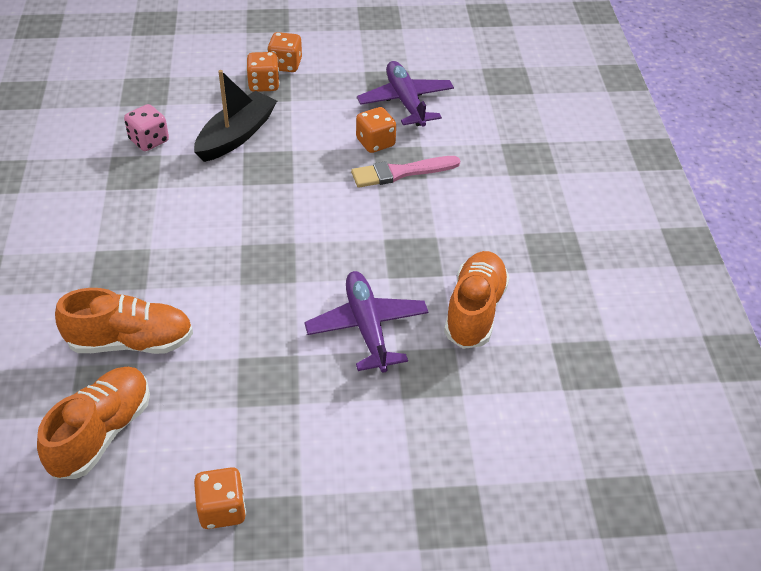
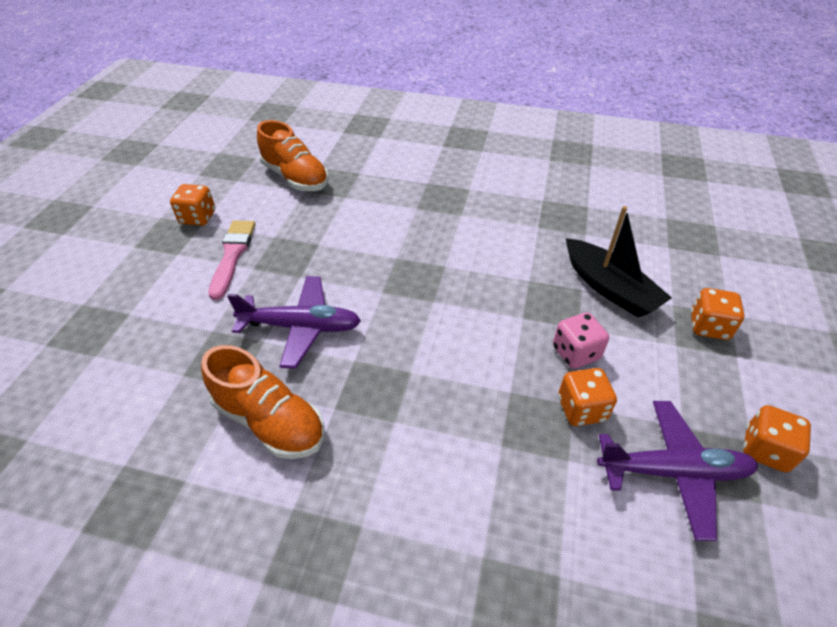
camera: 110 degrees right, 0 degrees up
(131, 342) = (365, 196): orange shoe -> none
(149, 141) = (607, 229): pink dice -> pink dice (575, 353)
(285, 65) = (755, 355): orange dice -> orange dice (765, 450)
(400, 172) = (517, 419): pink brush -> pink brush (232, 255)

